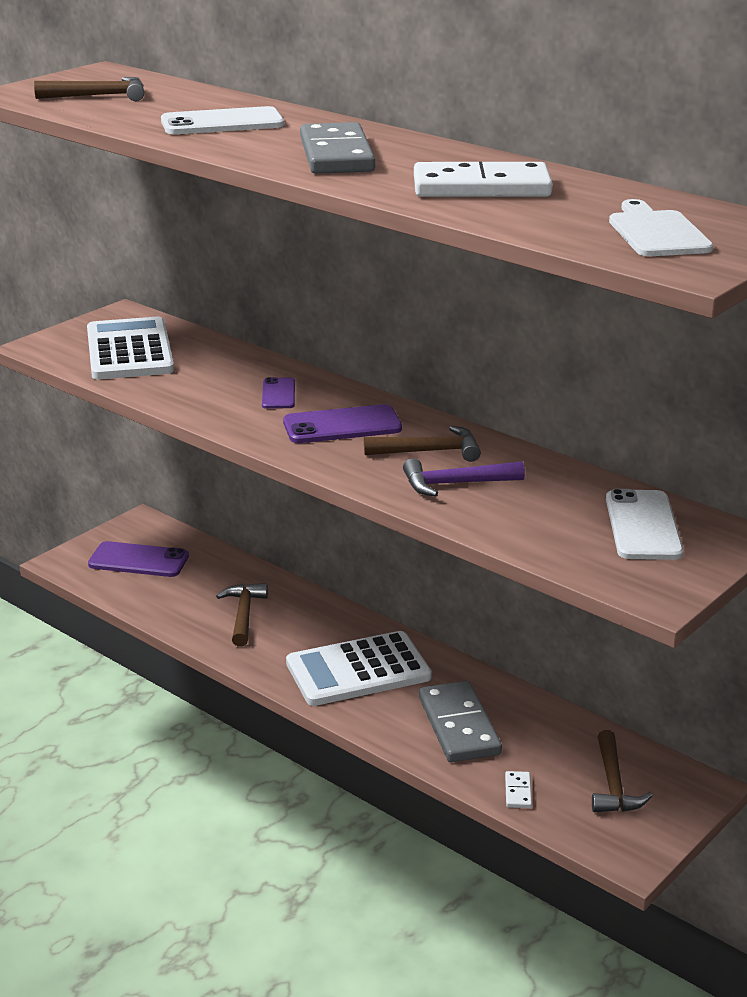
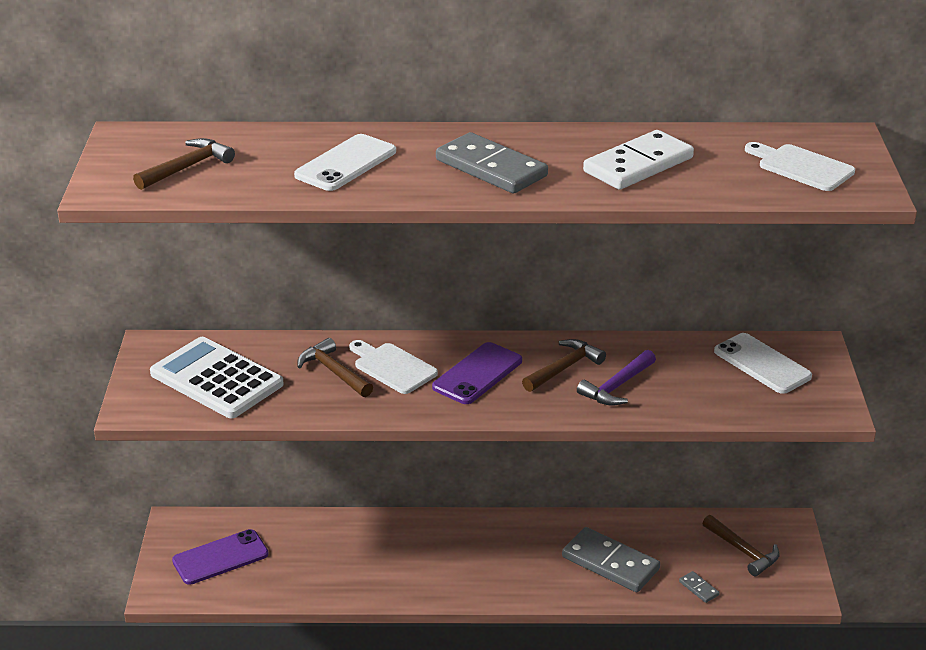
camera: 40 degrees left, 5 degrees up
(244, 615) = (363, 560): brown hammer -> brown hammer (334, 372)
(278, 394) = (392, 367): purple phone -> white cutting board
(358, 670) = (497, 559): white calculator -> none
(518, 792) = (699, 588): white domino -> grey domino

